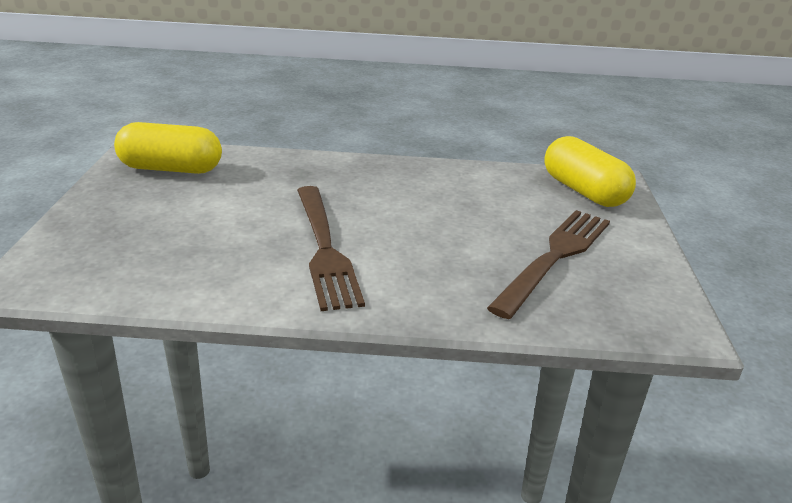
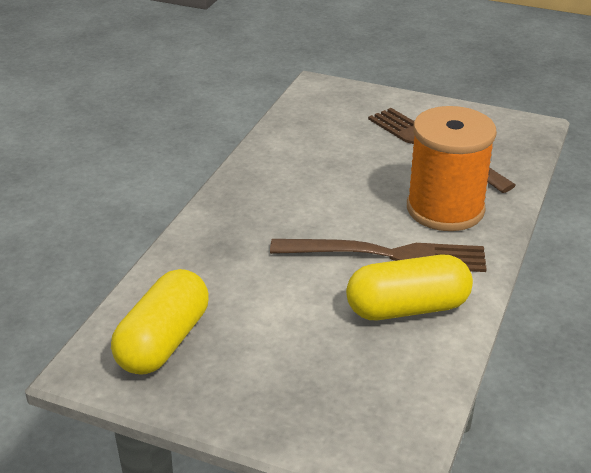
camera: 70 degrees left, 5 degrees up
(429, 275) = (445, 209): none -> orange spool
(584, 191) = (332, 104): yellow capsule -> yellow capsule (407, 308)

